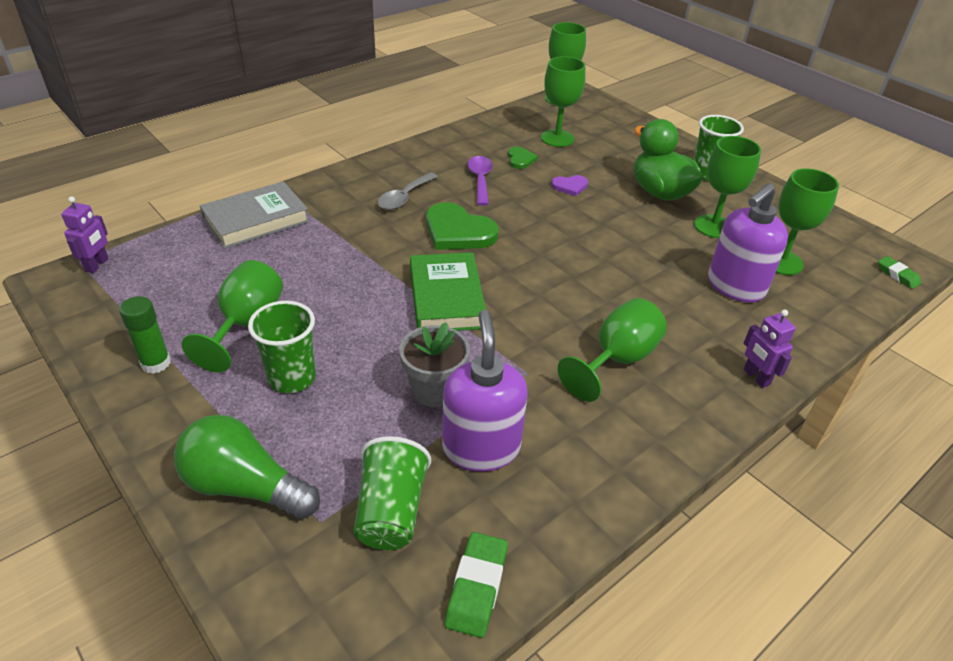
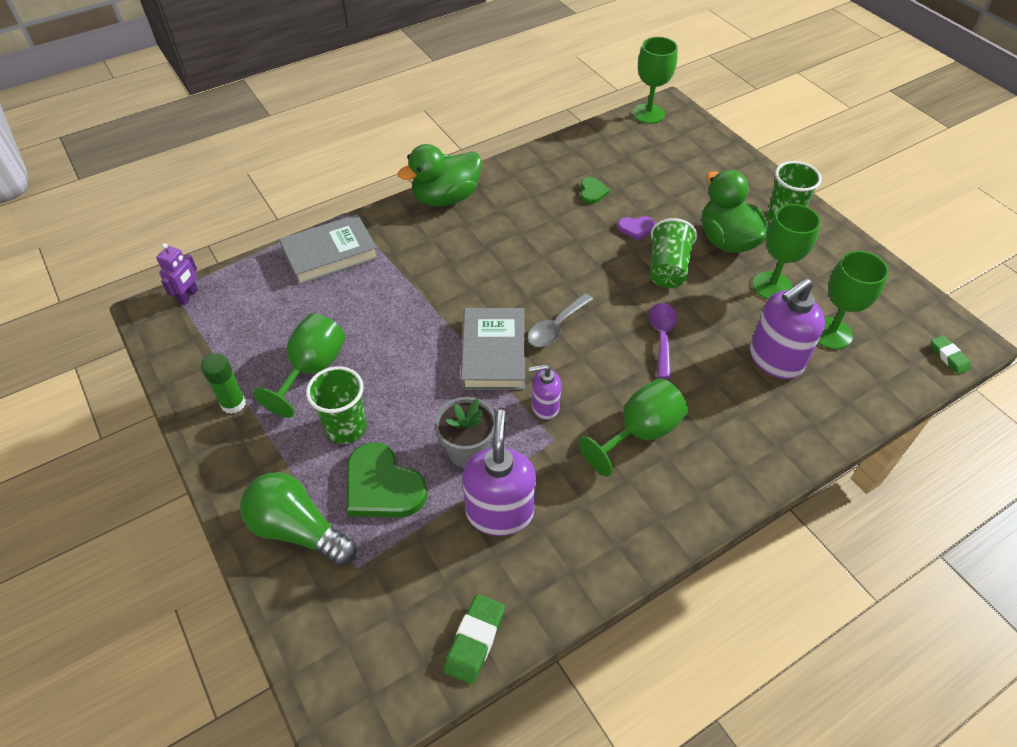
camera: 10 degrees right, 10 degrees up
(373, 169) = (446, 198): none -> green duck
(391, 511) = (414, 564): green cup -> green cup (668, 268)
(404, 198) = (470, 234): grey spoon -> grey spoon (556, 327)
(446, 298) = (493, 353): green book -> grey book
(458, 231) = (516, 277): green heart -> green heart (382, 486)
(480, 180) = (548, 216): purple spoon -> purple spoon (662, 337)
(511, 343) = (545, 407): none -> purple soap dispenser
(557, 138) = (635, 166): green goblet -> none
(756, 377) = (768, 462): purple robot -> none

